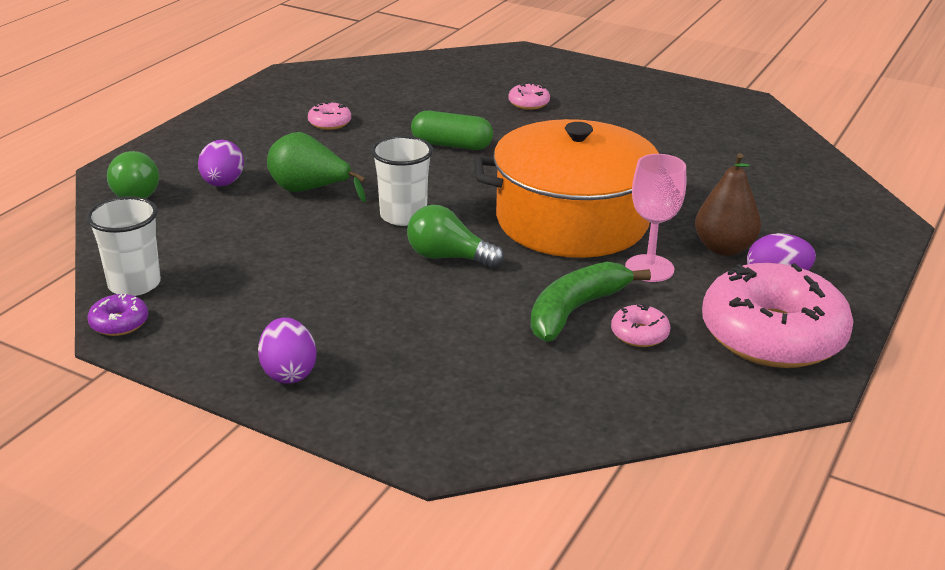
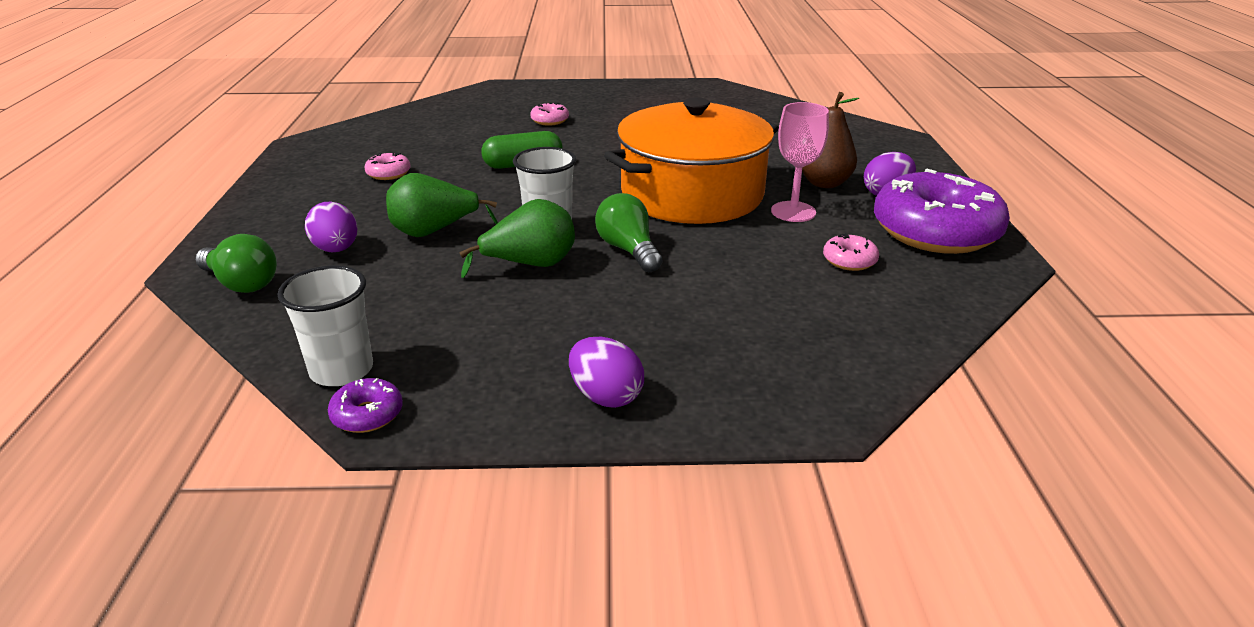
camera: 30 degrees left, 0 degrees up
(352, 244) = (530, 265): none -> green pear
(448, 257) = (628, 250): green light bulb -> green light bulb turned 75 degrees clockwise
(575, 310) = (781, 259): green banana -> none
(772, 335) = (935, 231): pink donut -> purple donut

